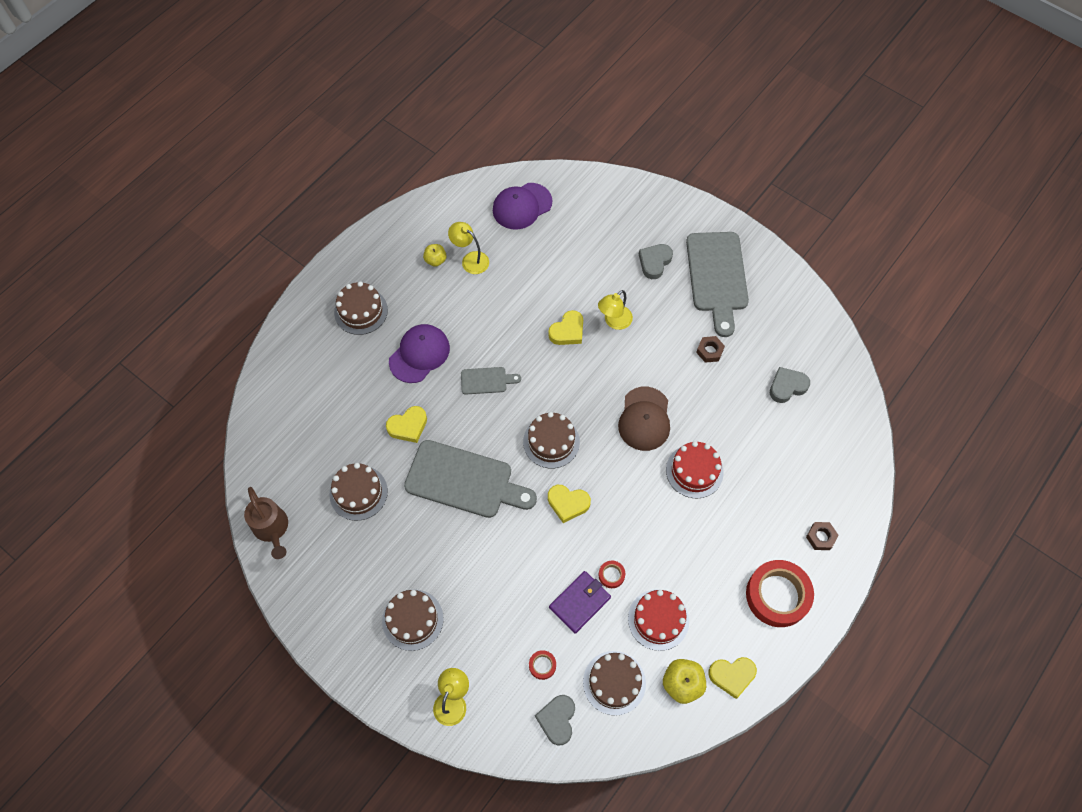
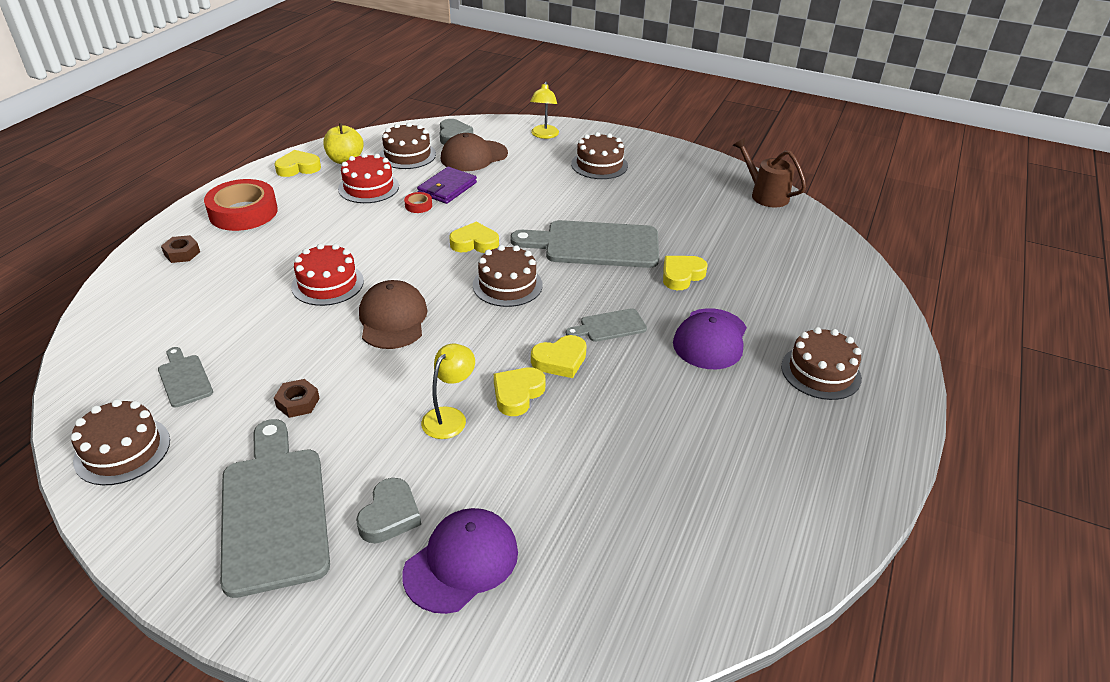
camera: 165 degrees right, 25 degrees down
(358, 493) = (700, 224): brown cake -> brown cake (122, 450)
(435, 260) = (760, 454): yellow apple -> none
(470, 259) = (706, 464): yellow lamp -> none
(522, 206) = (661, 573): purple cap -> purple cap (461, 562)
(532, 354) = (560, 360): none -> yellow heart
(542, 665) = (473, 156): red tape -> brown cap
(787, 386) = (184, 378): grey heart -> grey cutting board

